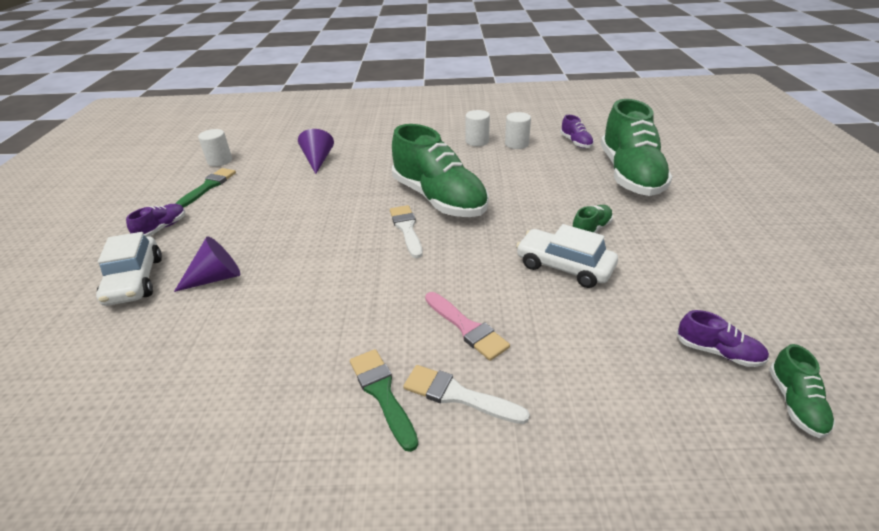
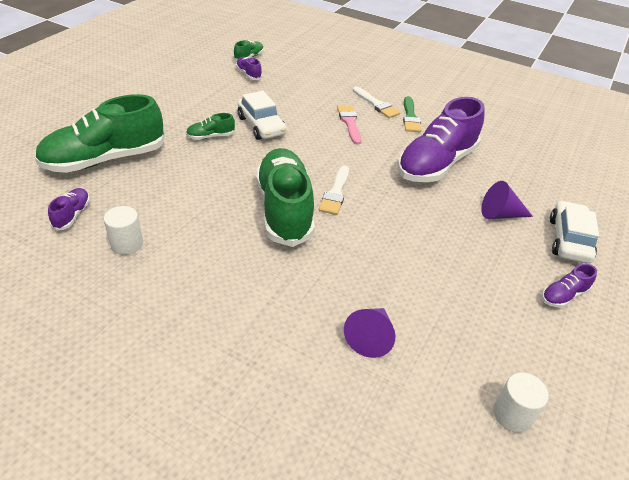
camera: 155 degrees left, 5 degrees up
(208, 186) = (522, 350): green brush -> none
(308, 313) = (436, 164): none -> purple shoe
(477, 141) = (158, 272): white cylinder -> none
(630, 175) = (105, 159): green shoe -> green shoe turned 150 degrees counterclockwise

